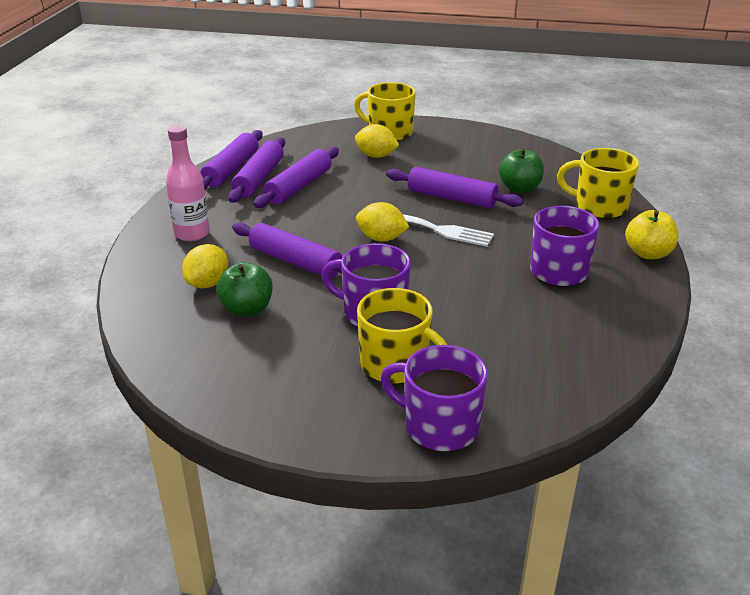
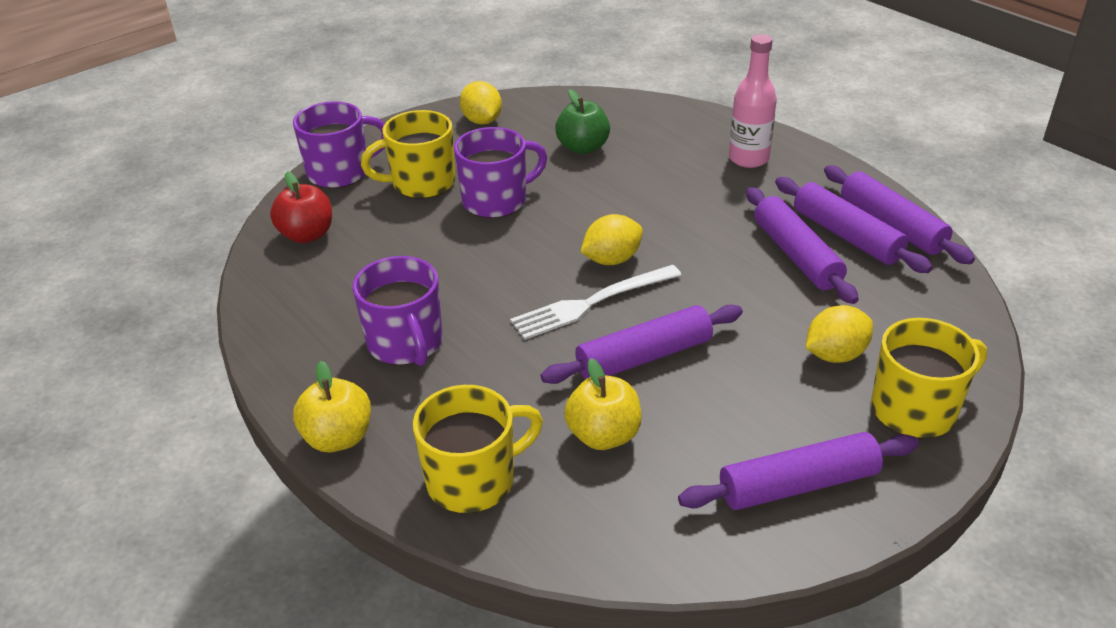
camera: 130 degrees right, 5 degrees up
(208, 283) = (646, 142): yellow lemon -> yellow lemon (482, 121)
(295, 262) = (629, 194): purple rolling pin -> purple rolling pin (798, 484)
(519, 188) = (603, 435): green apple -> yellow apple
(538, 382) = (307, 235): none -> red apple

